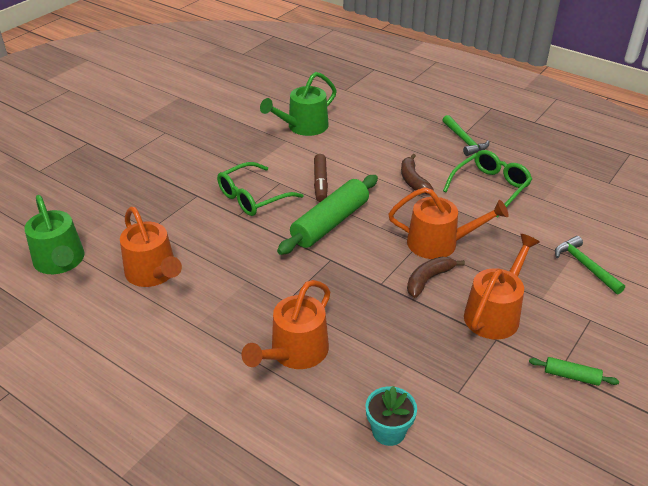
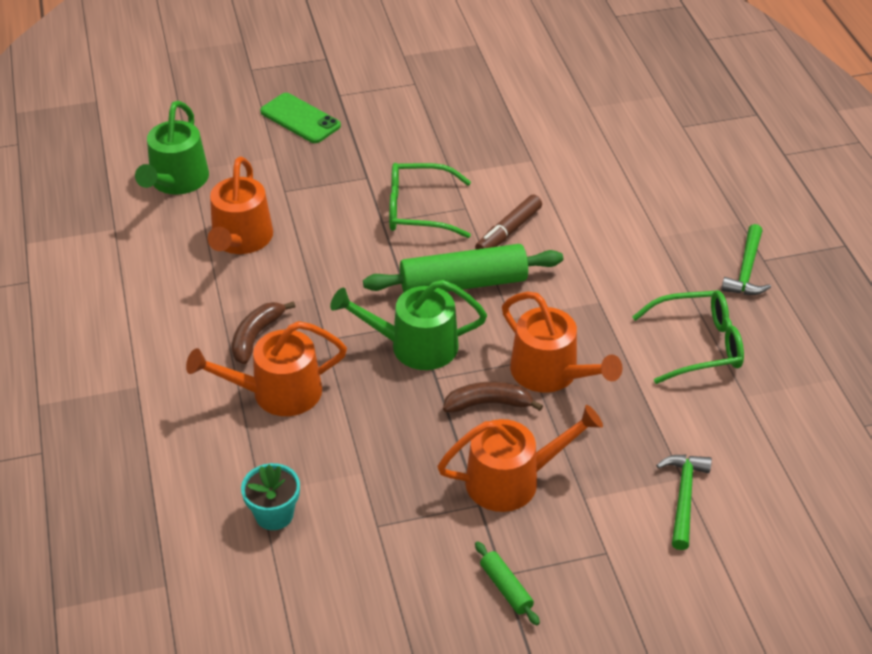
camera: 40 degrees right, 5 degrees up
(110, 183) = (300, 119): none -> green phone
(303, 127) = (571, 152): green watering can -> green watering can (415, 346)
(413, 180) = (616, 285): brown banana -> brown banana (256, 336)

